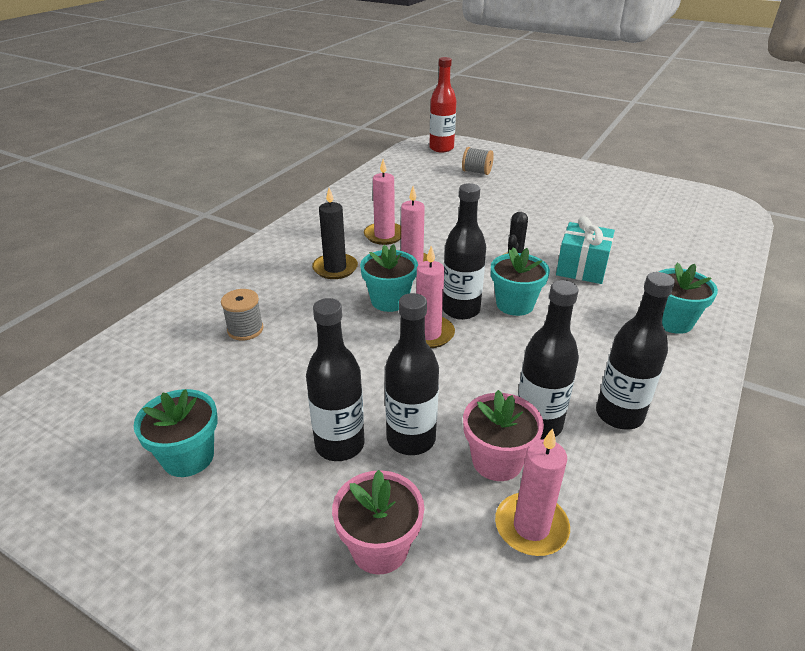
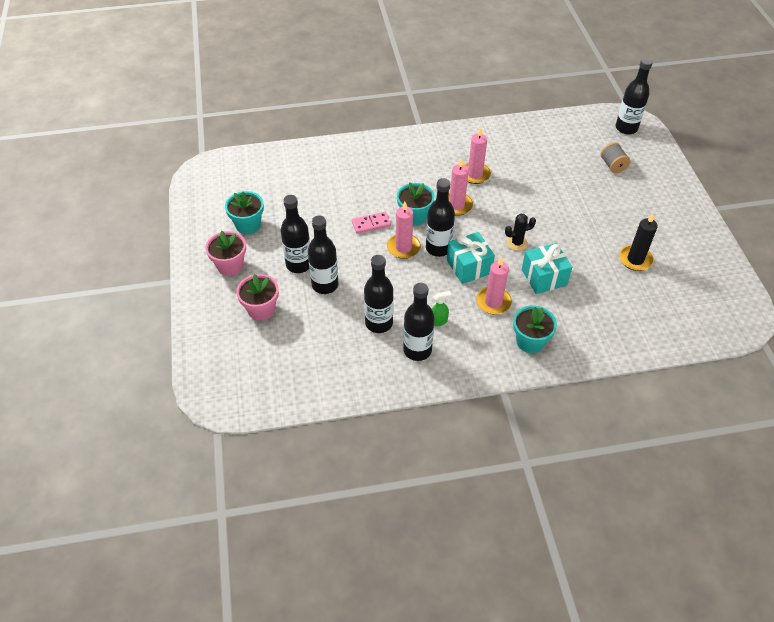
camera: 50 degrees right, 15 degrees up
(245, 329) = (335, 183): grey spool -> none
(335, 268) = (418, 177): black candle -> black candle (635, 259)
(356, 338) = (371, 224): none -> pink domino
(441, 148) = (626, 128): red bottle -> black bottle
(497, 461) = (341, 320): pink flower pot -> pink flower pot (230, 266)
(515, 304) = (469, 267): turquoise flower pot -> turquoise gift
(531, 527) = (314, 350): pink candle -> pink candle (493, 302)
(582, 370) = (438, 321): none -> green spray bottle

